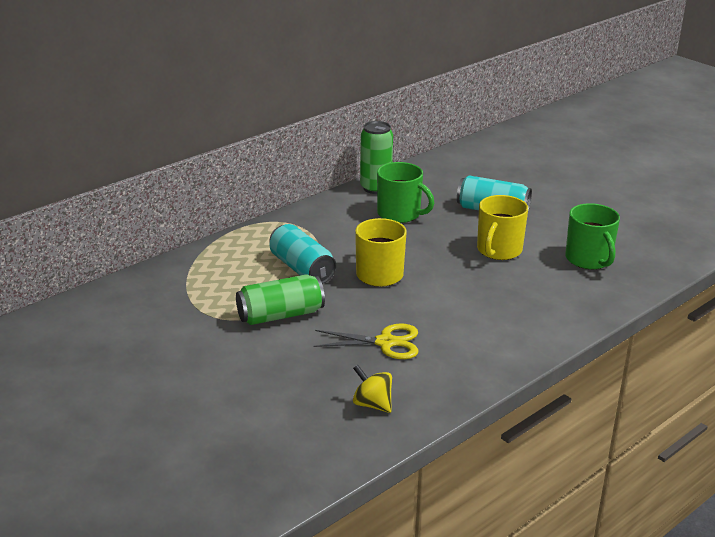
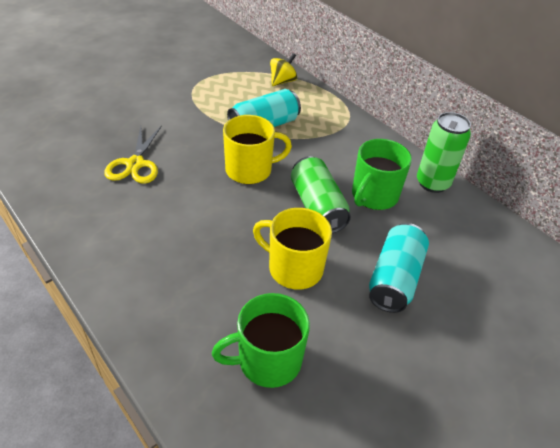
camera: 90 degrees right, 15 degrees up
(280, 315) = (192, 112): green can -> green can (317, 207)
(372, 404) = (53, 149): yellow spinning top -> yellow spinning top (282, 81)

